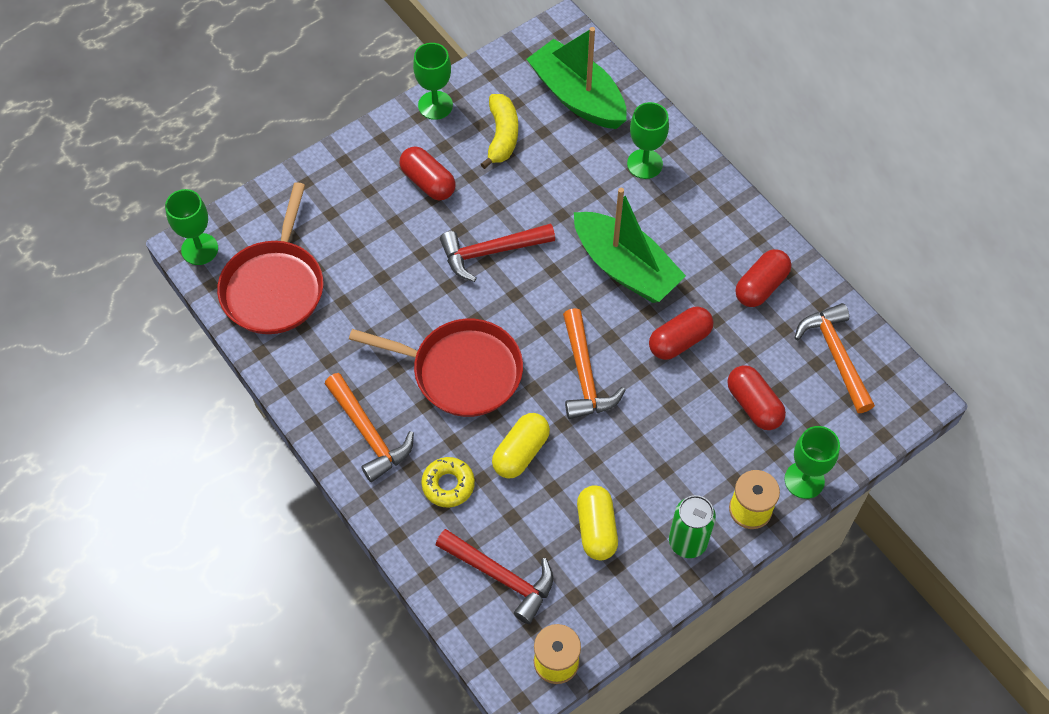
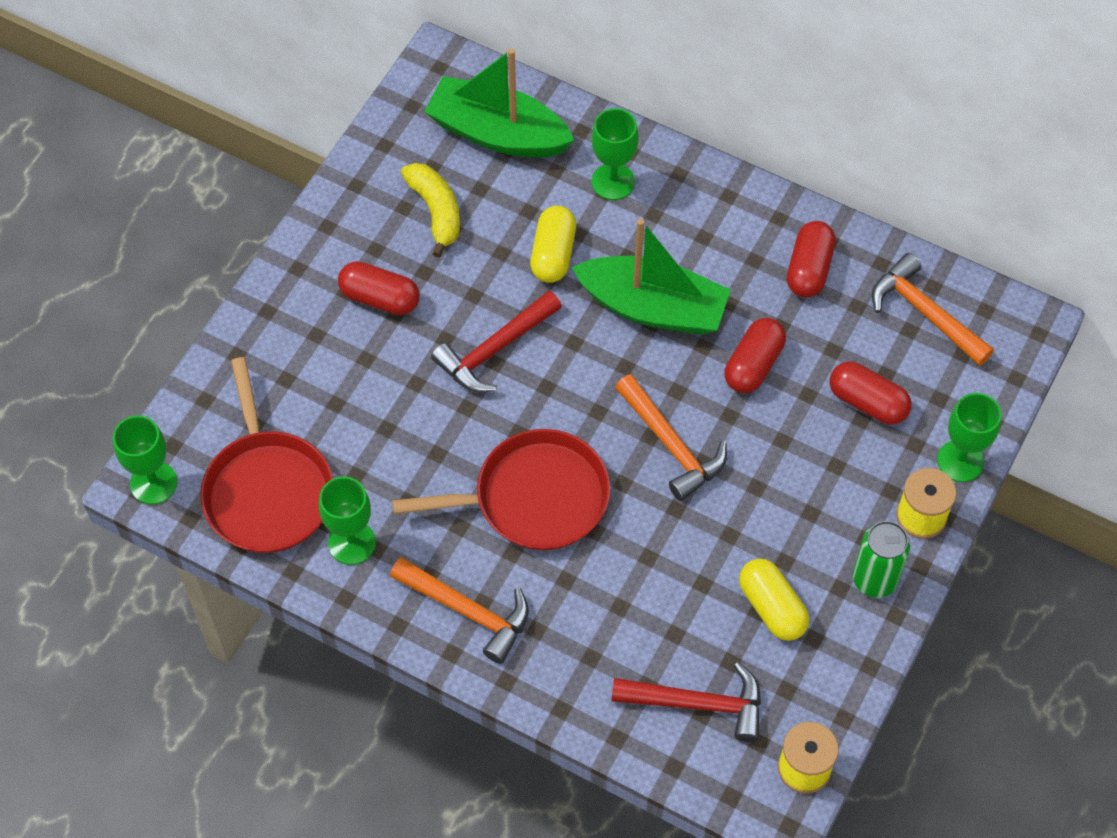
camera: 25 degrees left, 0 degrees up
(435, 105) = (339, 205): green goblet -> green goblet (352, 543)
(448, 485) = (587, 629): yellow donut -> none
(521, 452) = (647, 560): yellow capsule -> yellow capsule (553, 254)

